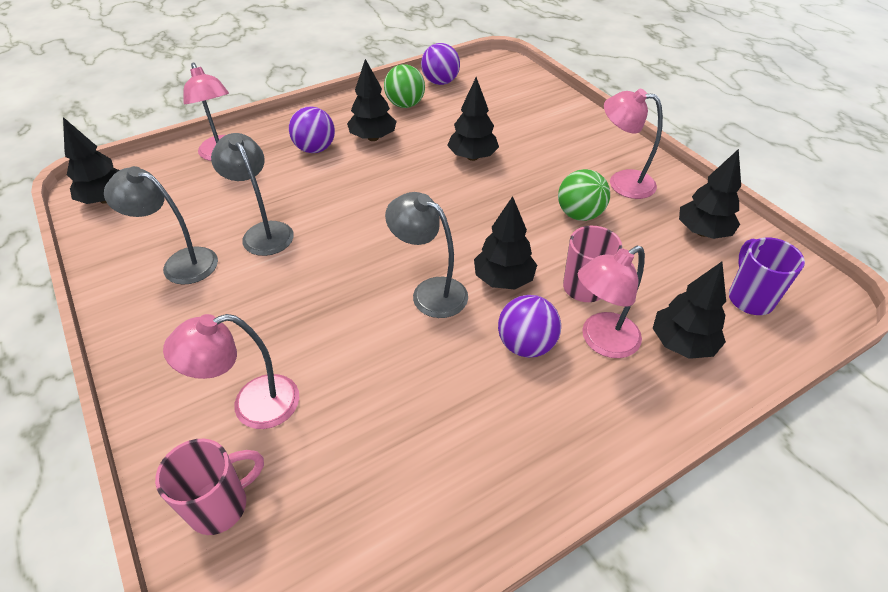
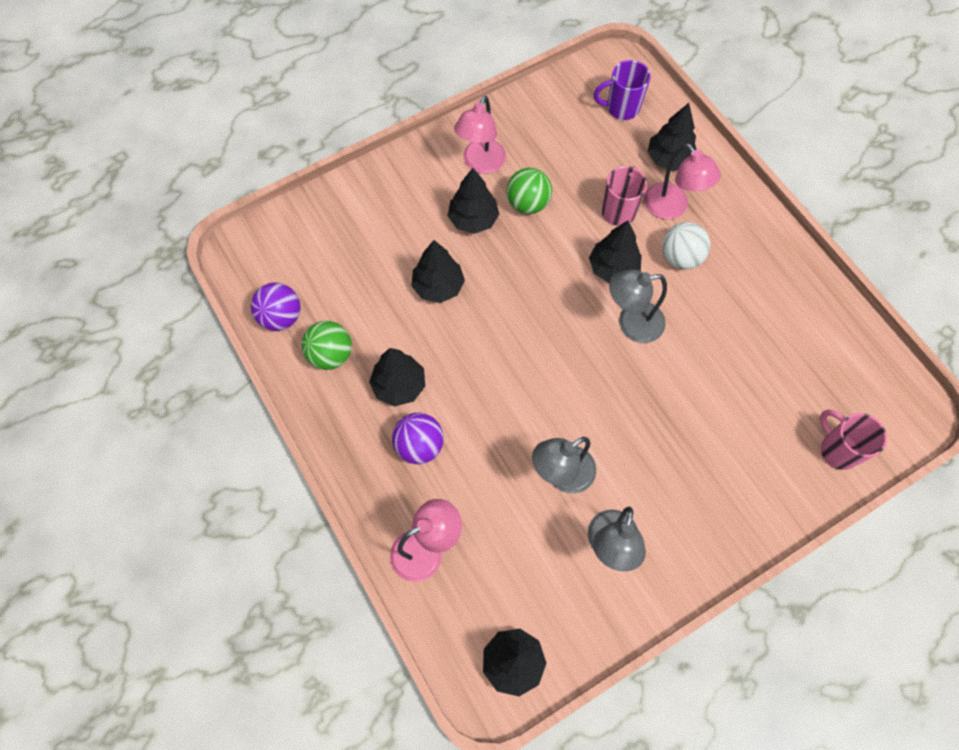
camera: 90 degrees left, 20 degrees up
(252, 406) = (758, 445): pink lamp -> none
(430, 292) = (631, 324): grey lamp -> grey lamp turned 45 degrees clockwise
(526, 345) = (680, 257): purple ball -> white ball
(702, 232) = (548, 119): black tree -> black tree (473, 220)

